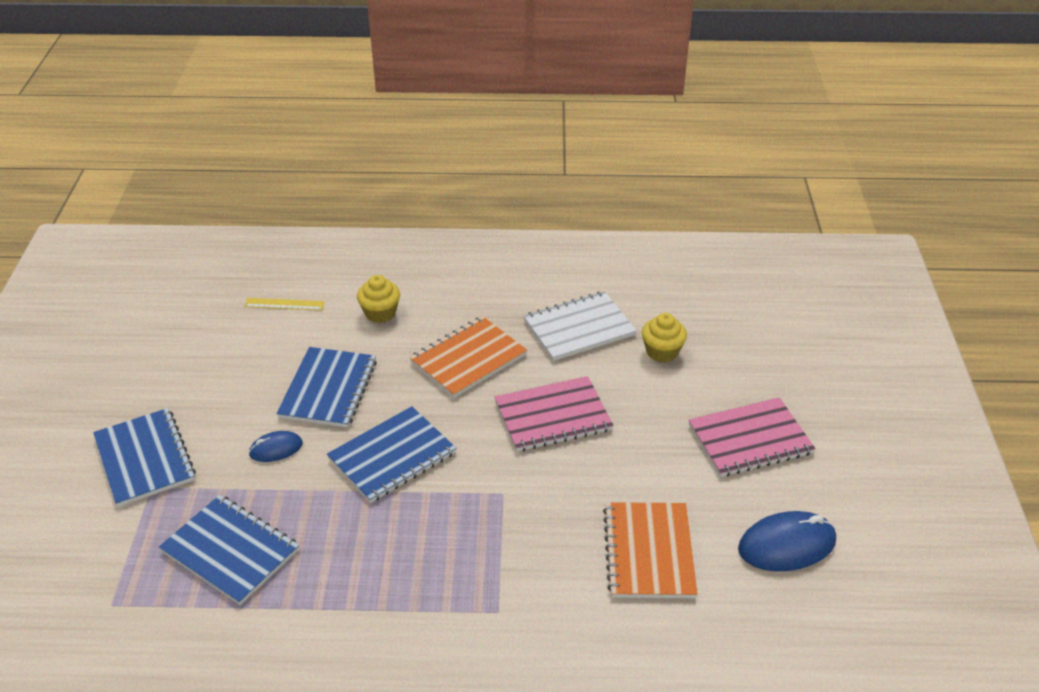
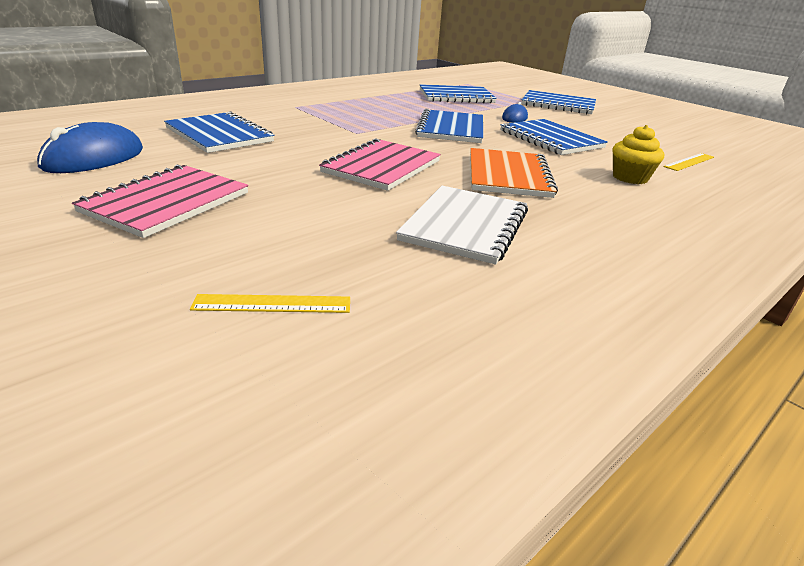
camera: 135 degrees right, 10 degrees down
(648, 552) = (219, 135): orange notebook -> blue notebook
(662, 352) = (344, 238): yellow cupcake -> none
(733, 327) = (272, 304): none -> yellow ruler

